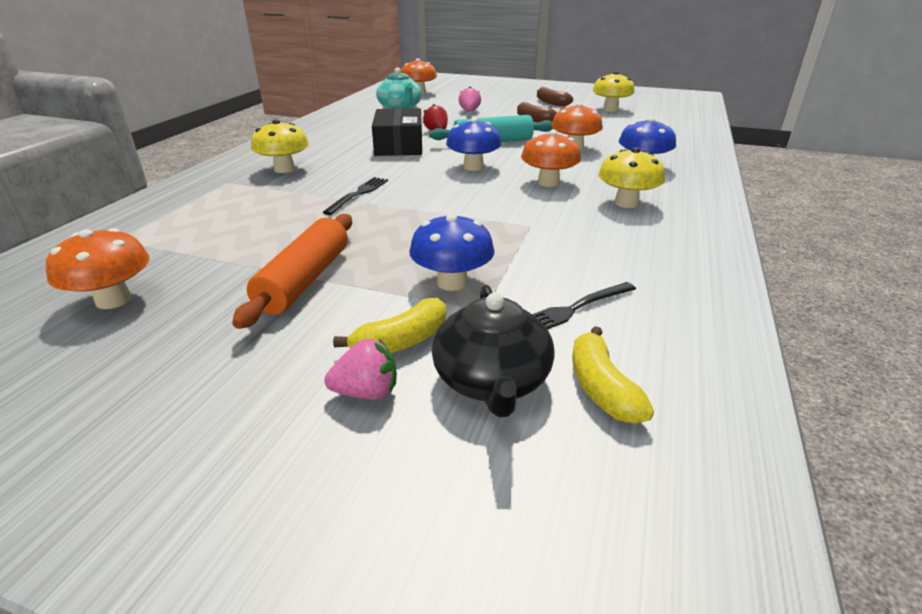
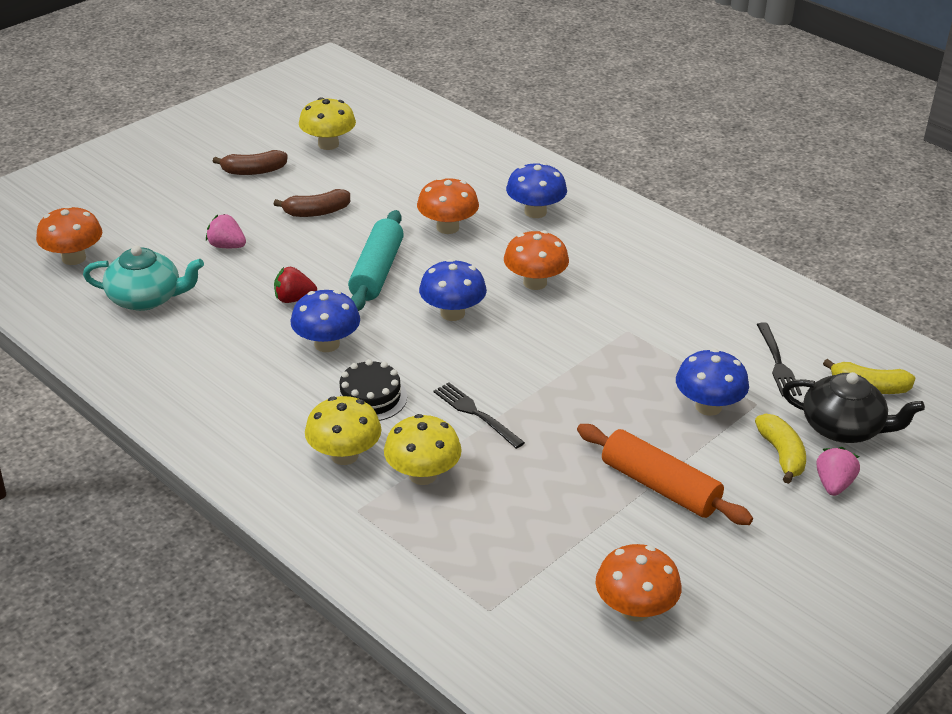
camera: 65 degrees left, 5 degrees up
(352, 164) = (370, 397): none -> black cake
(399, 145) = (327, 344): black box -> blue mushroom
(626, 203) = (615, 261): yellow mushroom -> yellow mushroom (423, 475)

